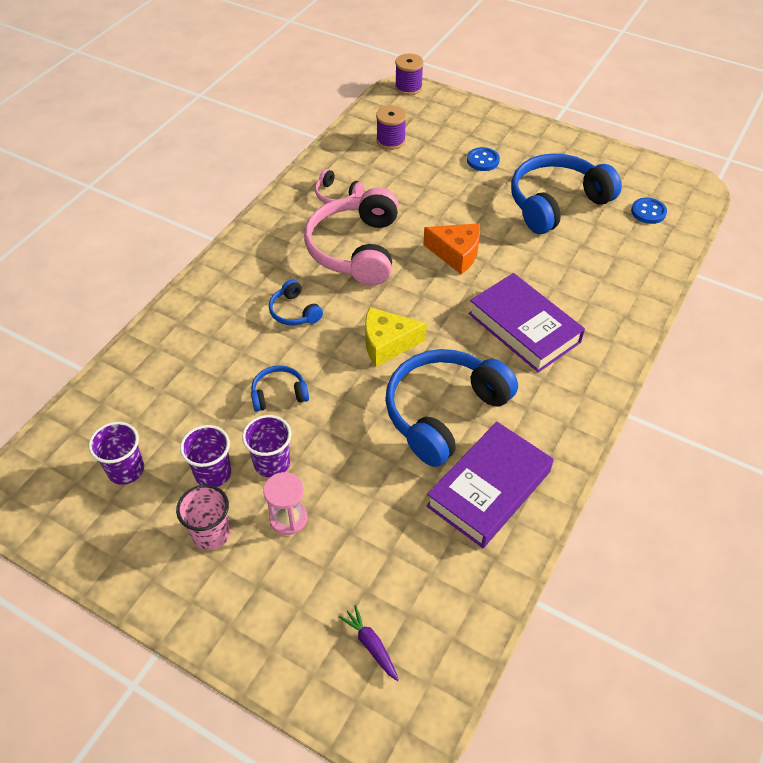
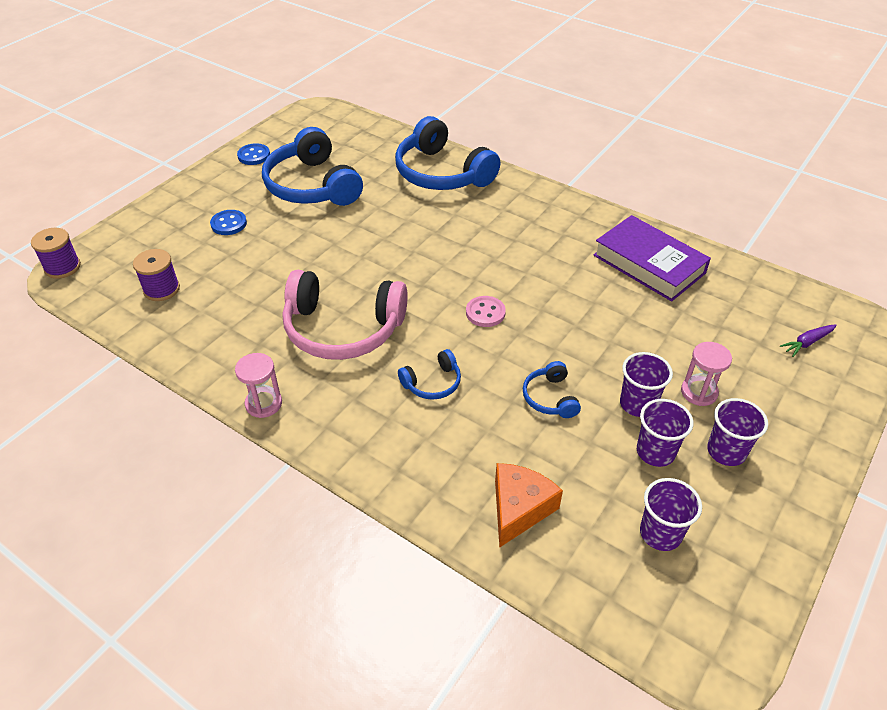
camera: 85 degrees left, 5 degrees down
(211, 533) = (726, 451): pink cup -> purple cup
(270, 216) = (263, 404): none -> pink hourglass
(337, 195) = (245, 340): pink headphones -> none
(387, 343) = (485, 313): yellow cheese -> pink button
(444, 412) = (570, 282): blue headphones -> blue headphones (442, 173)
(456, 254) = (368, 256): orange cheese -> orange cheese (519, 509)
(524, 328) = (473, 225): purple book -> none
(648, 212) = (341, 138): blue button -> blue button (254, 155)

